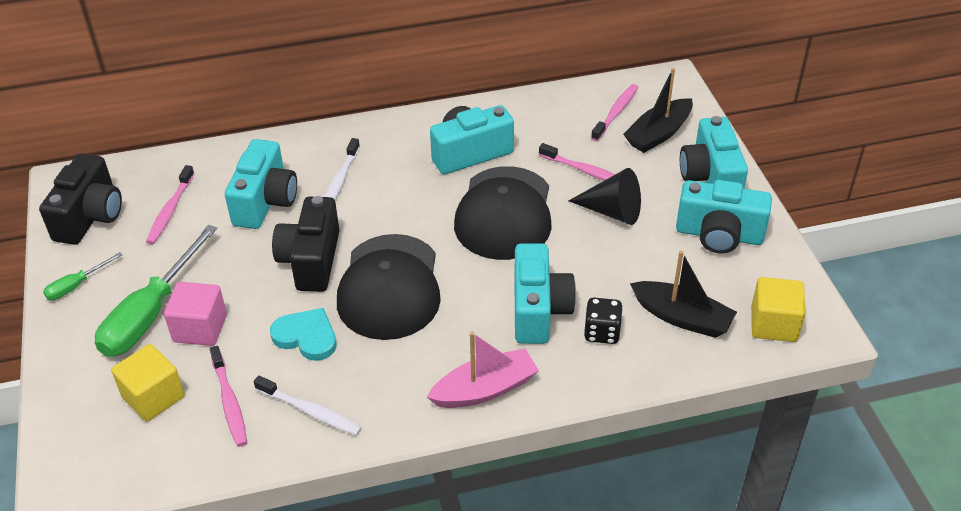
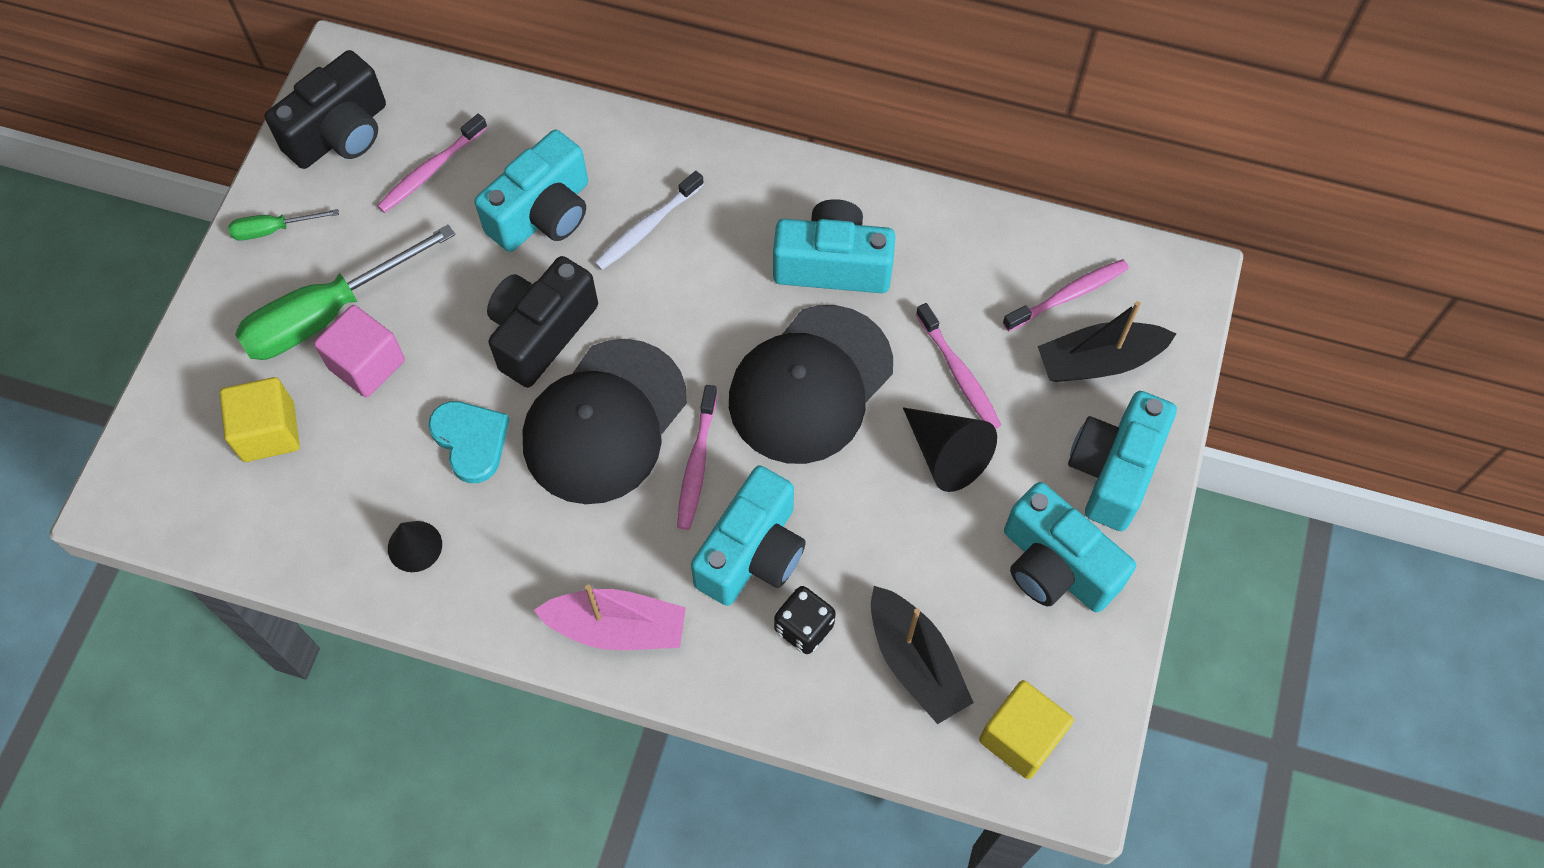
camera: 30 degrees right, 20 degrees up
(229, 402) = (340, 484): pink toothbrush -> pink toothbrush (697, 464)
(310, 411) = (414, 546): white toothbrush -> black cone

